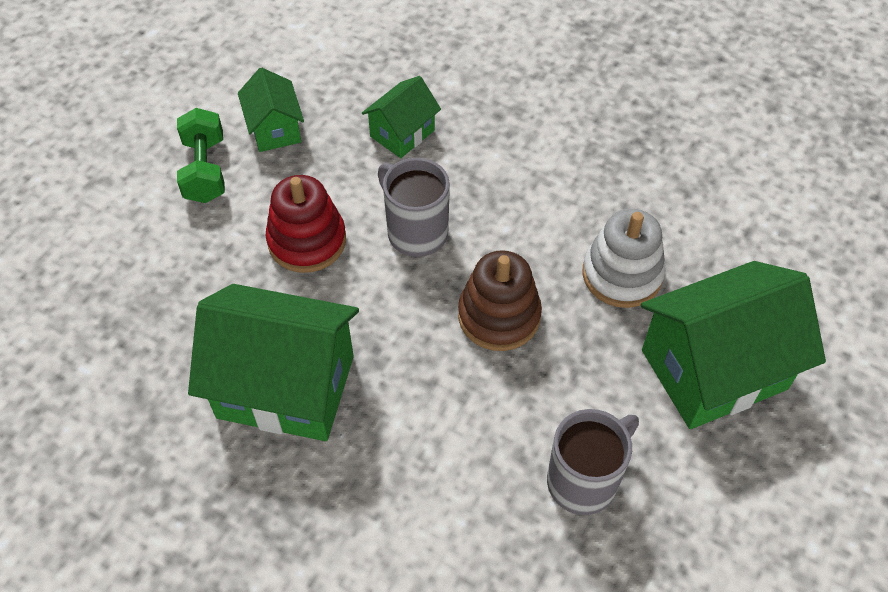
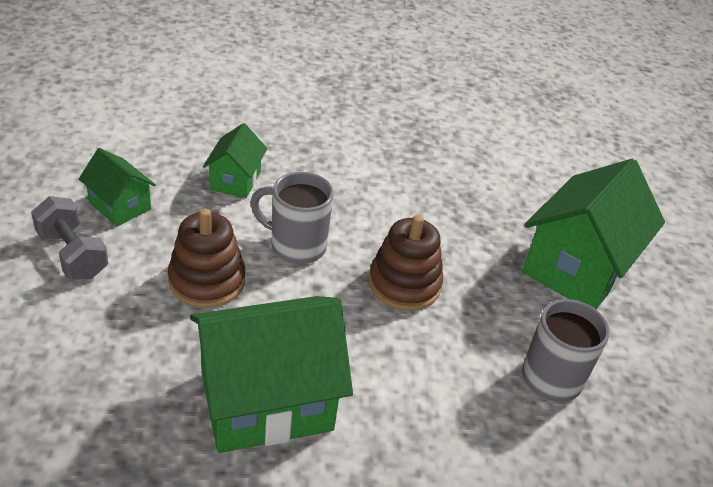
camera: 35 degrees left, 15 degrees down
(205, 170) = (72, 254): green dumbbell -> grey dumbbell
(307, 241) = (207, 281): red stacking toy -> brown stacking toy
(622, 274) = (470, 227): white stacking toy -> none

